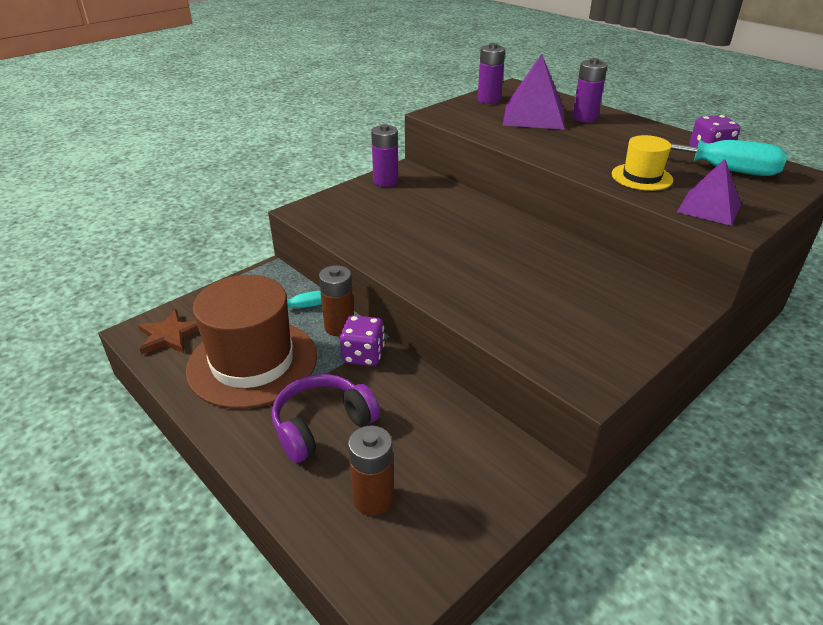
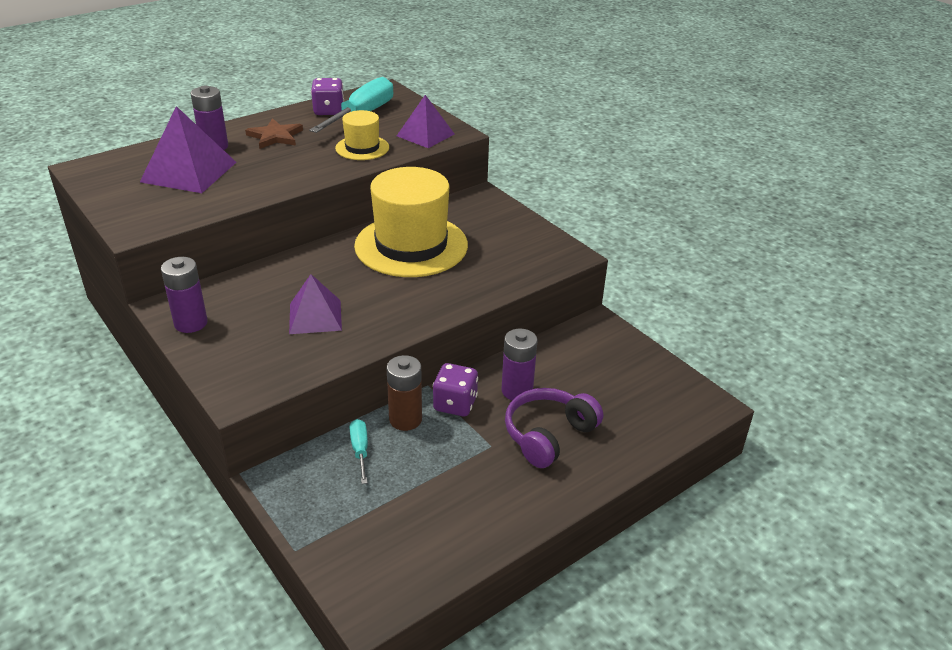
camera: 85 degrees left, 0 degrees up
(169, 335) = (385, 571): brown star -> brown star (275, 136)
(252, 362) = (451, 488): brown hat -> none
(322, 425) = (548, 435): purple headphones -> purple headphones turned 75 degrees clockwise
(373, 499) = (628, 407): brown battery -> none
(407, 228) = (315, 316): none -> purple pyramid
(489, 100) = (116, 190): purple battery -> purple battery (517, 391)
(545, 264) = (411, 245): none -> yellow hat

